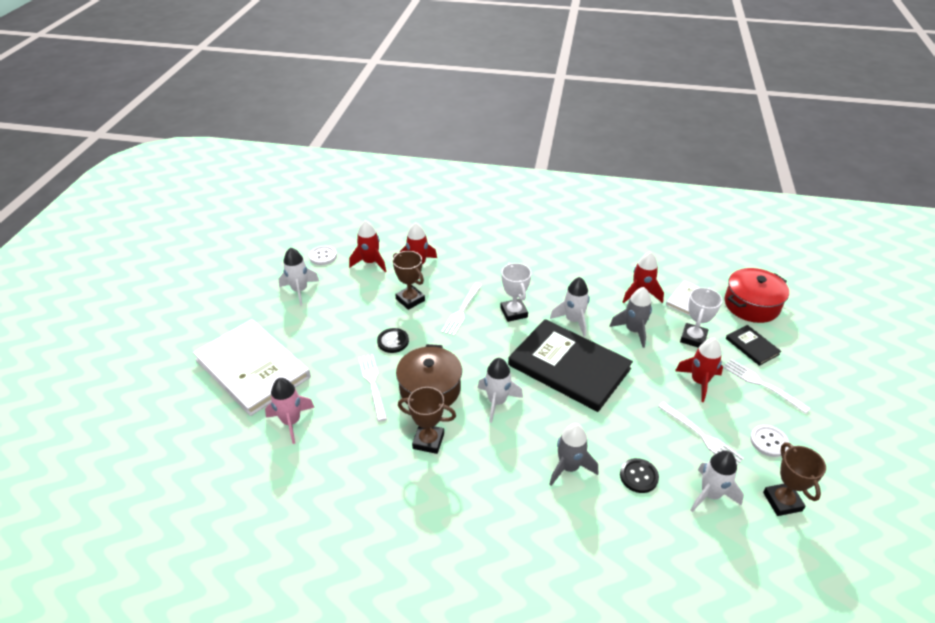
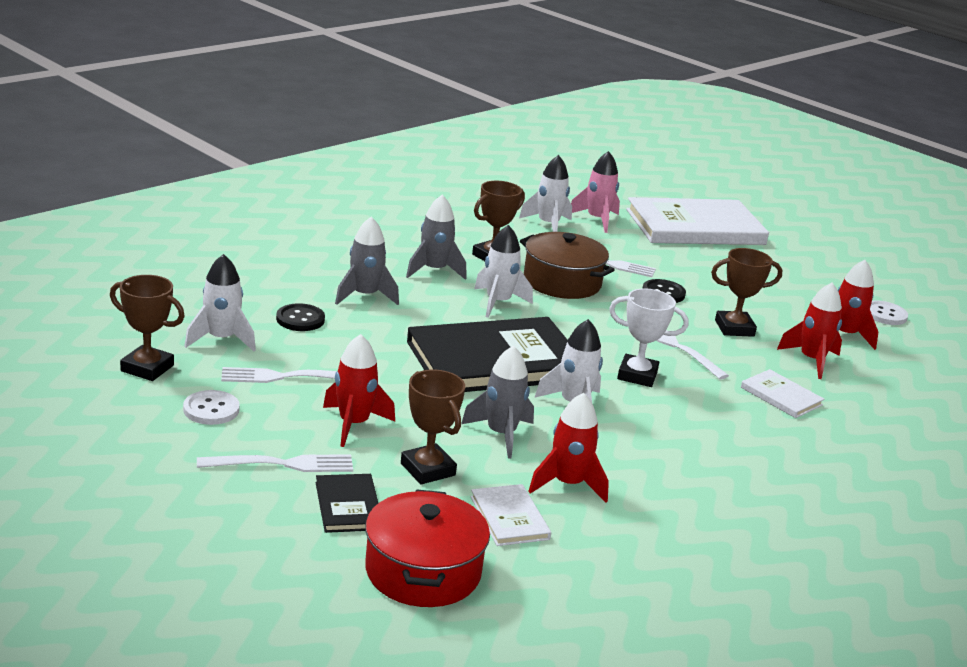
camera: 120 degrees right, 15 degrees down
(300, 290) = (815, 282): white rocket -> white rocket (548, 225)
(472, 263) = (781, 396): none -> white book
(488, 457) = (434, 270): none -> grey rocket
(693, 338) = (427, 469): white trophy -> brown trophy
(752, 346) = (348, 506): black book -> black book turned 75 degrees clockwise

